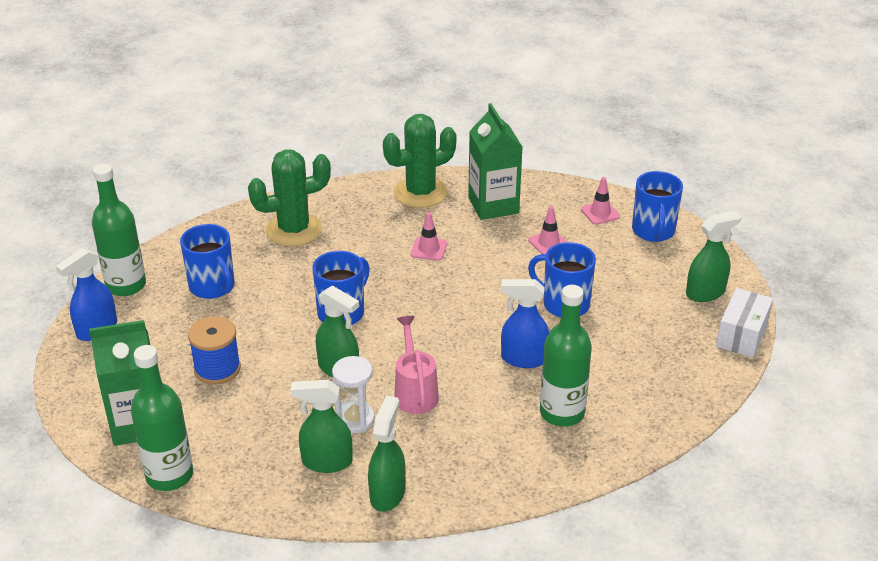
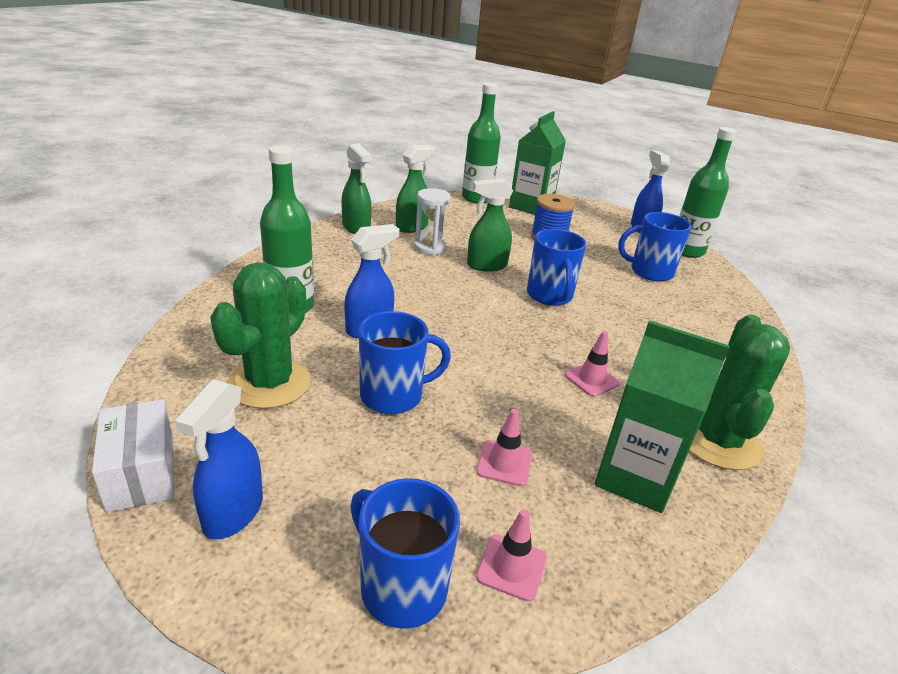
camera: 130 degrees right, 5 degrees down
(294, 230) = (705, 334): green cactus -> green cactus (269, 383)
(415, 392) = (417, 274): pink watering can -> none
(705, 293) = (233, 513): green spray bottle -> blue spray bottle

